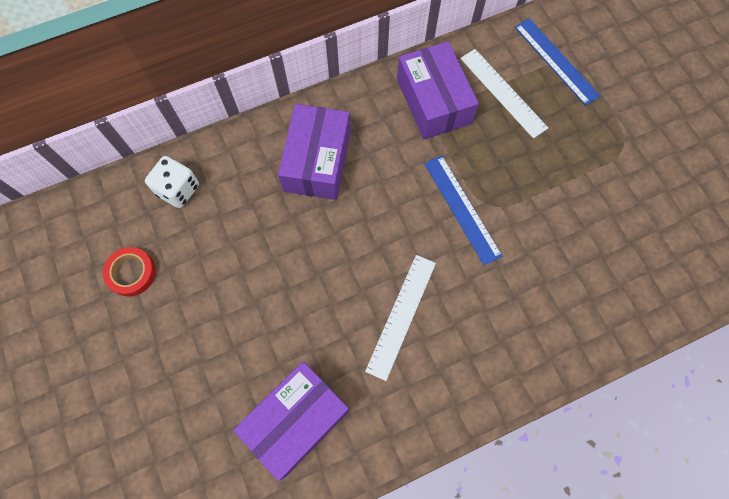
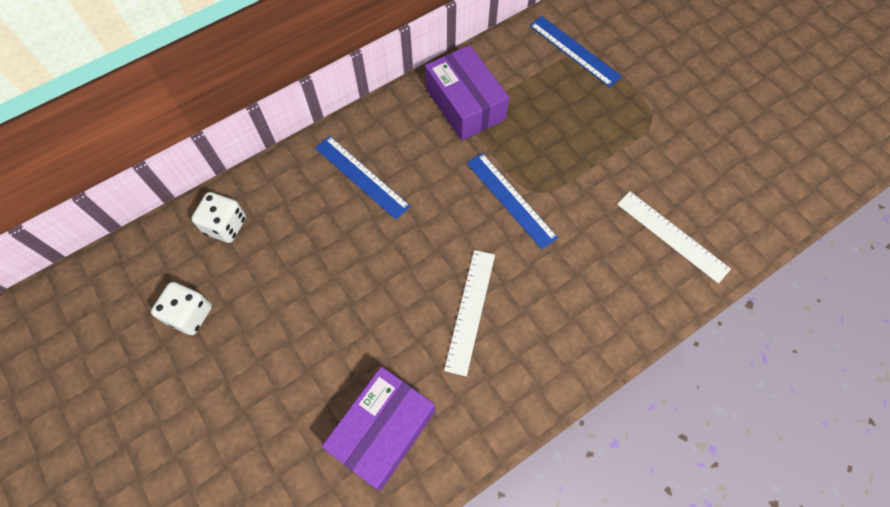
camera: 10 degrees left, 5 degrees down
(131, 273) = (190, 314): red tape -> white dice
(317, 161) = (361, 177): purple box -> blue ruler
(503, 93) = (530, 87): white ruler -> white ruler (672, 236)

